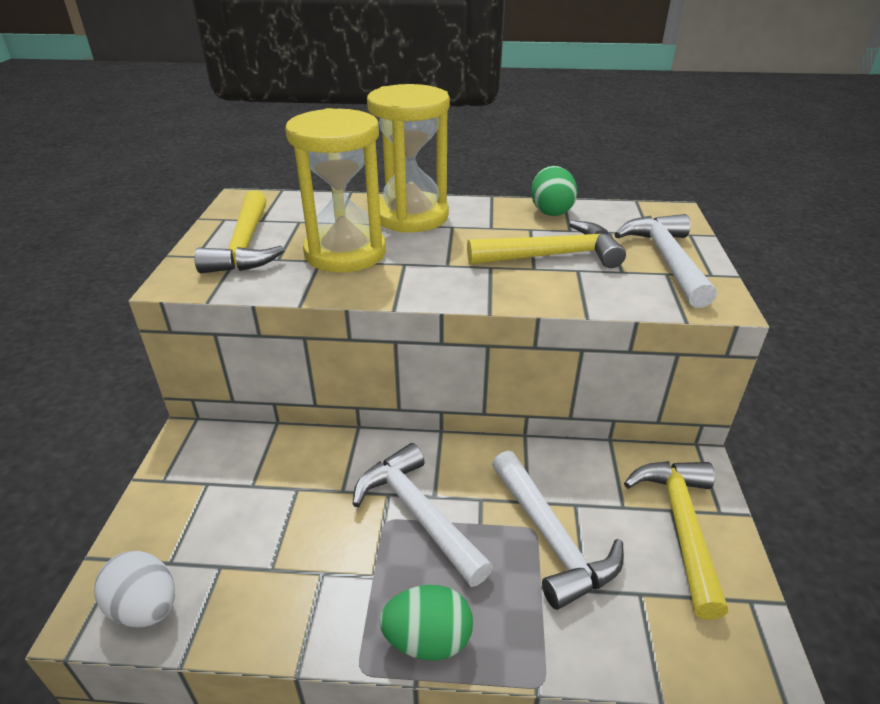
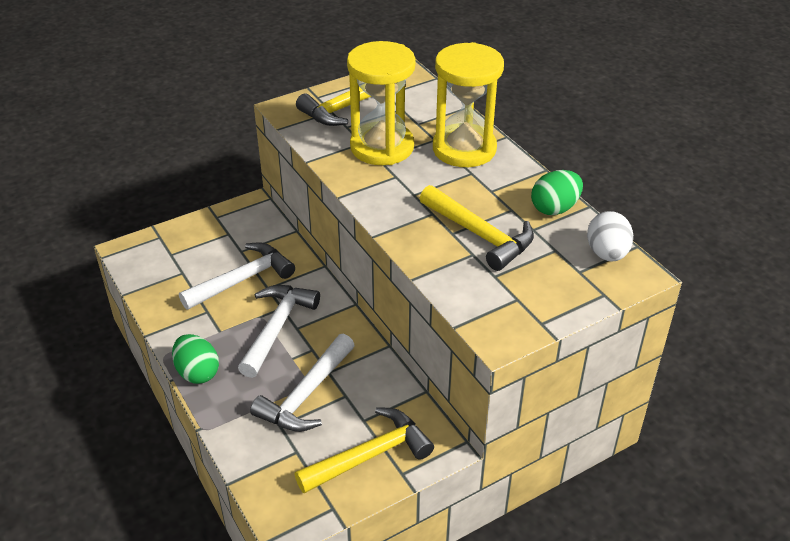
camera: 55 degrees right, 5 degrees up
(146, 607) = (141, 263): white egg -> white egg (607, 254)
(666, 260) = (539, 293): white hammer -> white hammer (243, 279)

